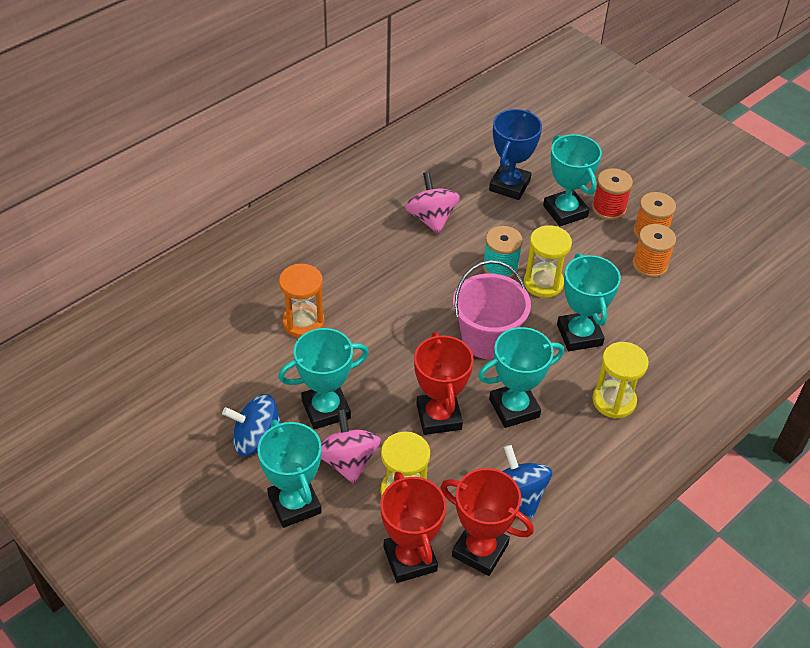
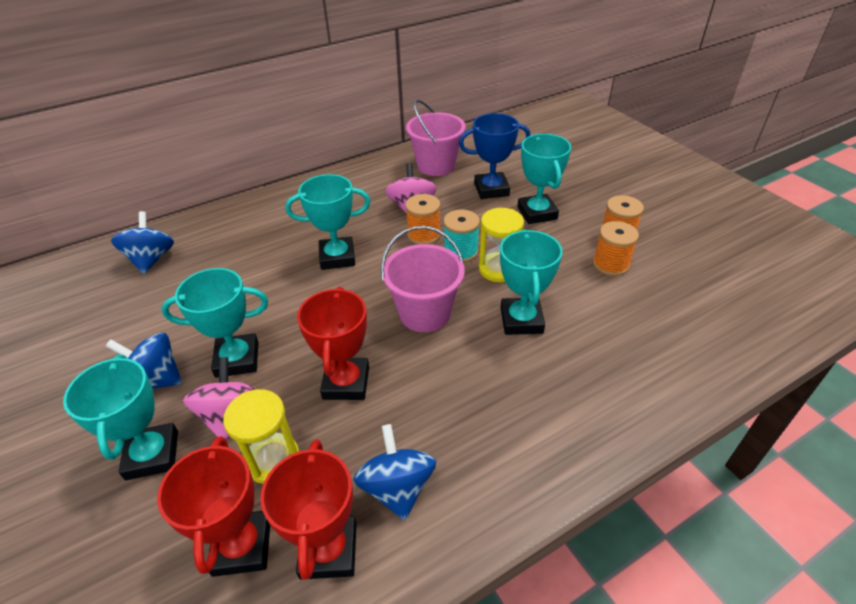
camera: 15 degrees right, 5 degrees down
(174, 314) = (151, 259): none -> blue spinning top
(303, 322) = (258, 278): orange hourglass -> none
(438, 158) = (436, 165): none -> pink bucket
(456, 251) = (424, 235): none -> orange spool
(480, 550) = (328, 550): red trophy -> red trophy turned 45 degrees clockwise
(509, 185) = (491, 189): blue trophy -> blue trophy turned 45 degrees clockwise
(514, 408) = (429, 385): turquoise trophy -> turquoise trophy (337, 257)
(608, 208) = (579, 214): red spool -> none
(614, 401) = (542, 392): yellow hourglass -> none

